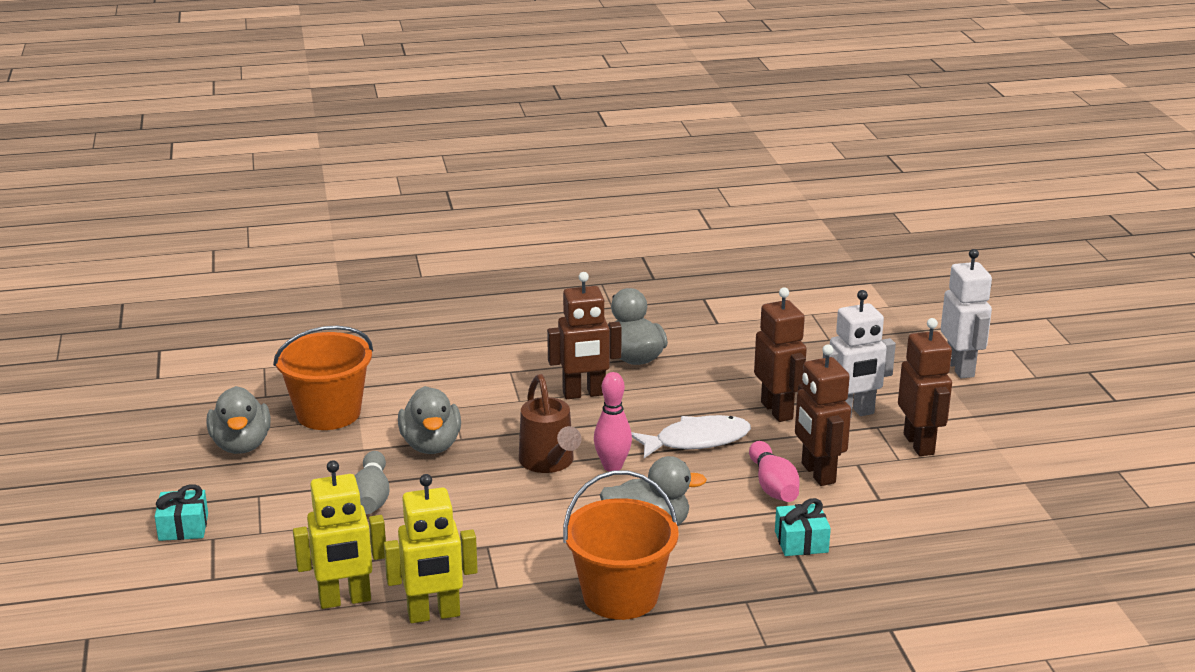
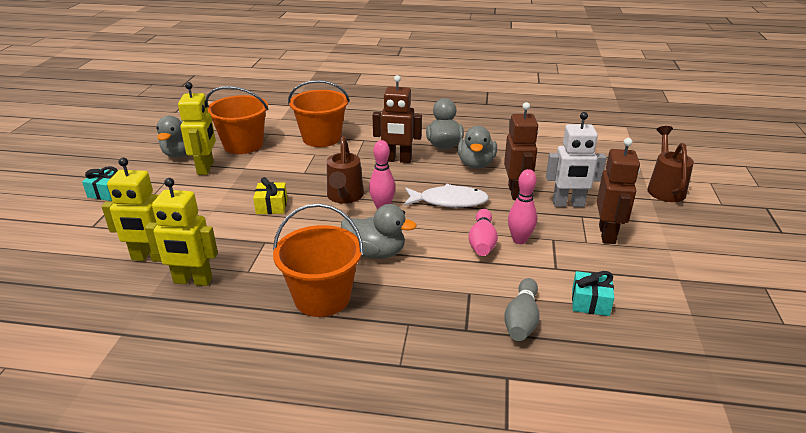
camera: 20 degrees right, 5 degrees up
(303, 461) = (206, 168): none -> yellow robot
(371, 497) = (223, 196): grey bowling pin -> grey bowling pin (521, 320)
(431, 445) = (283, 173): grey duck -> grey duck (476, 164)
(443, 380) = (321, 138): none -> orange bucket
(455, 496) = (271, 206): none -> yellow gift
(801, 542) = (478, 287): turquoise gift -> turquoise gift (590, 302)
(817, 473) = (519, 240): brown robot -> pink bowling pin
(960, 368) = (664, 188): white robot -> brown watering can

